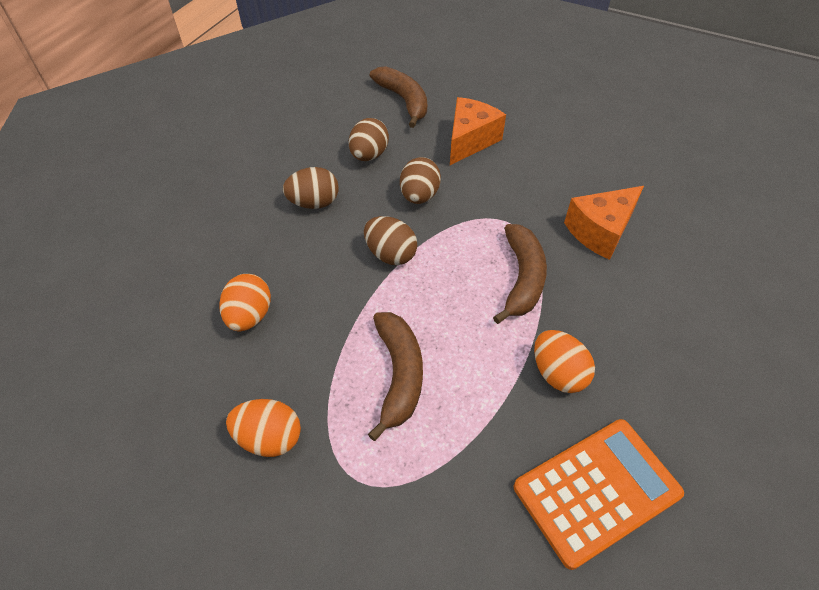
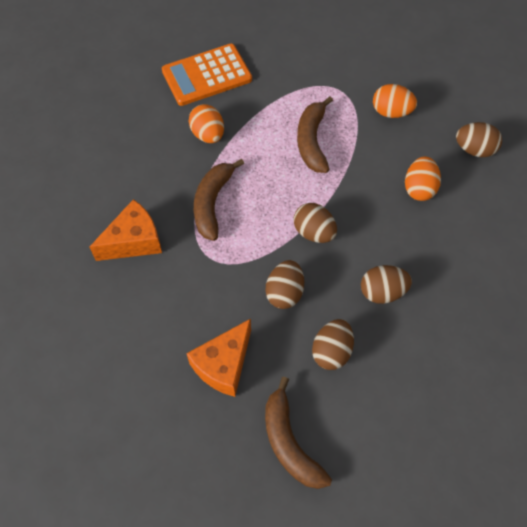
camera: 175 degrees left, 10 degrees up
(152, 380) = (474, 149): none -> brown egg

